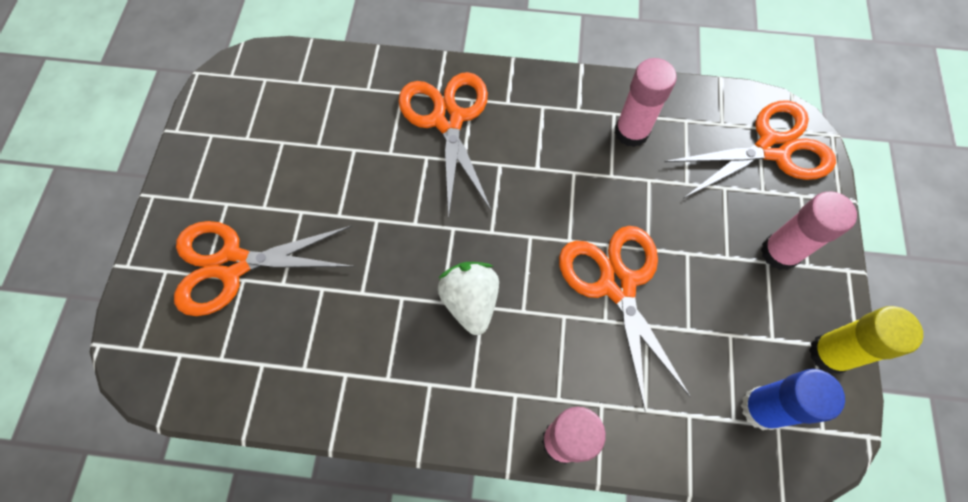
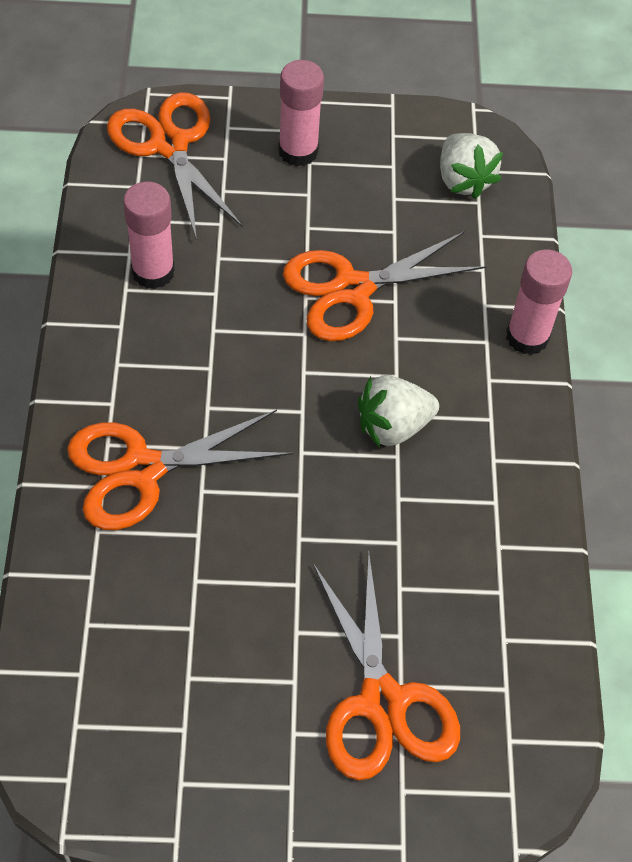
camera: 100 degrees left, 10 degrees down
(761, 408) = (463, 180): blue glue stick -> white strawberry
(829, 354) = (401, 125): yellow glue stick -> none

